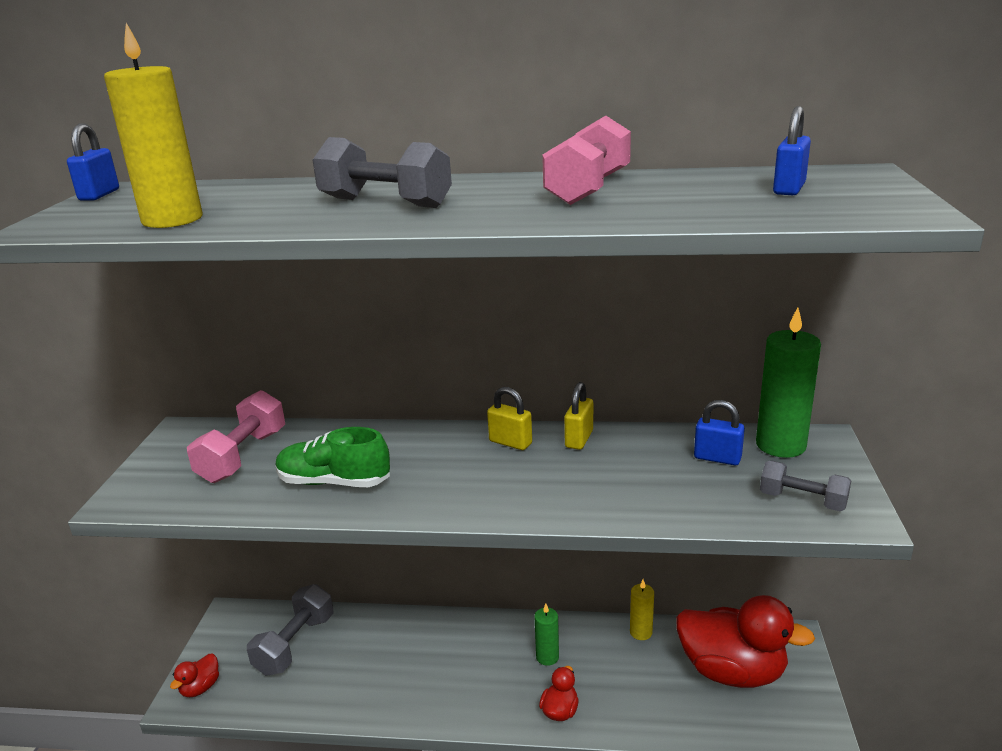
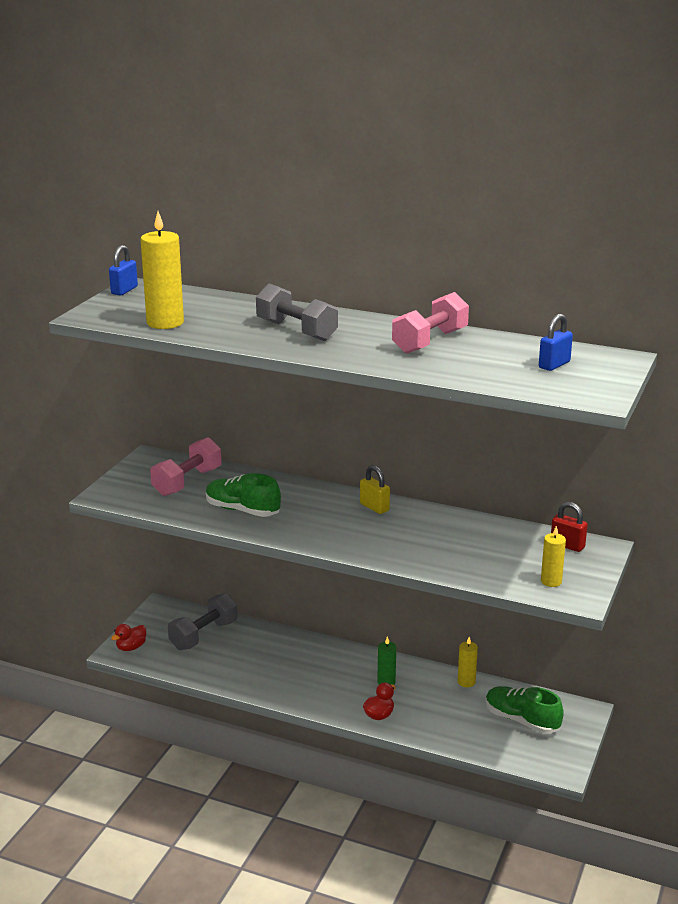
camera: 15 degrees right, 0 degrees up
(579, 439) = (424, 514): yellow padlock -> none
(717, 458) = (514, 545): blue padlock -> none
(732, 671) = (521, 720): red duck -> green shoe
(780, 445) = (567, 545): green candle -> red padlock
(802, 501) = (551, 581): grey dumbbell -> yellow candle

